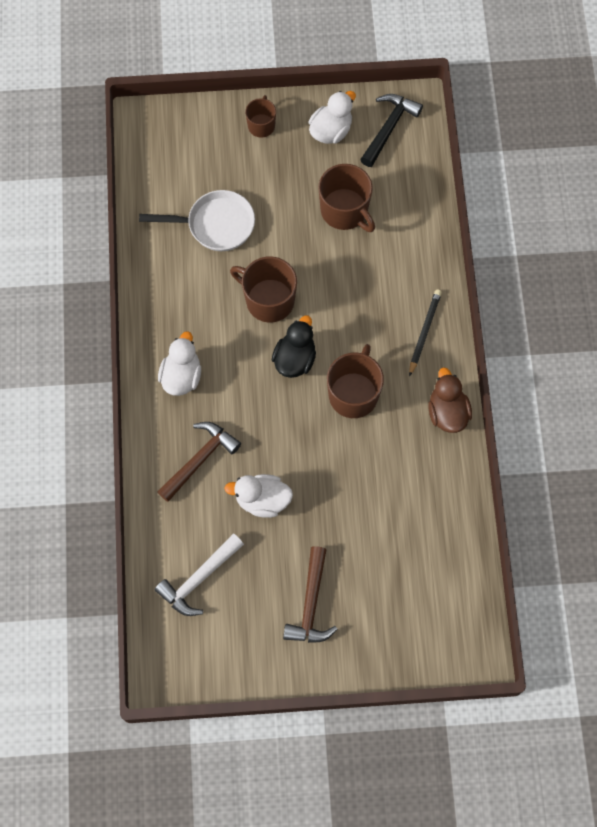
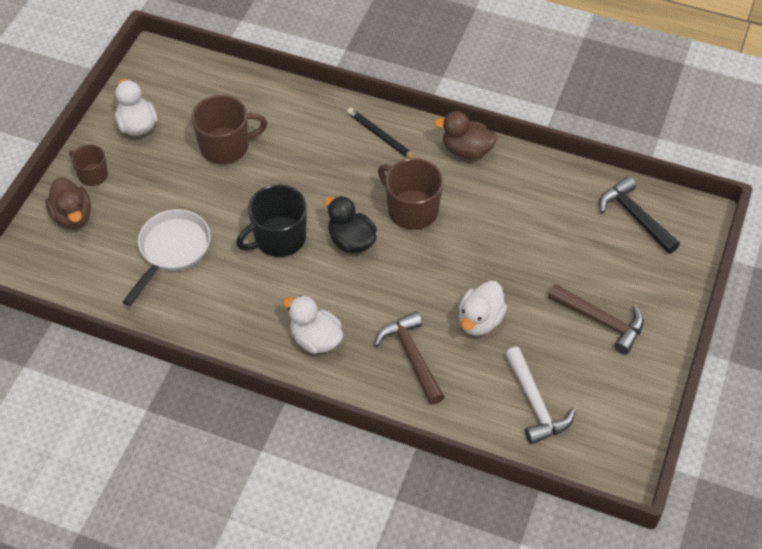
camera: 65 degrees left, 15 degrees down
(212, 134) = (73, 216): none -> brown duck
(268, 300) = (279, 238): brown mug -> black mug
(389, 128) = (165, 83): black hammer -> black hammer (634, 216)

